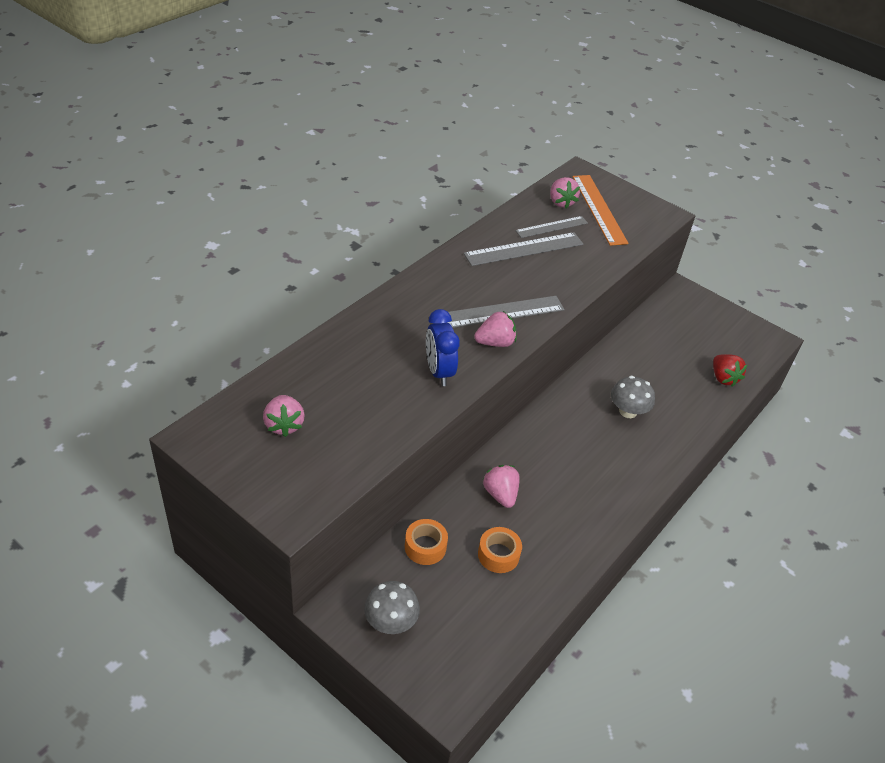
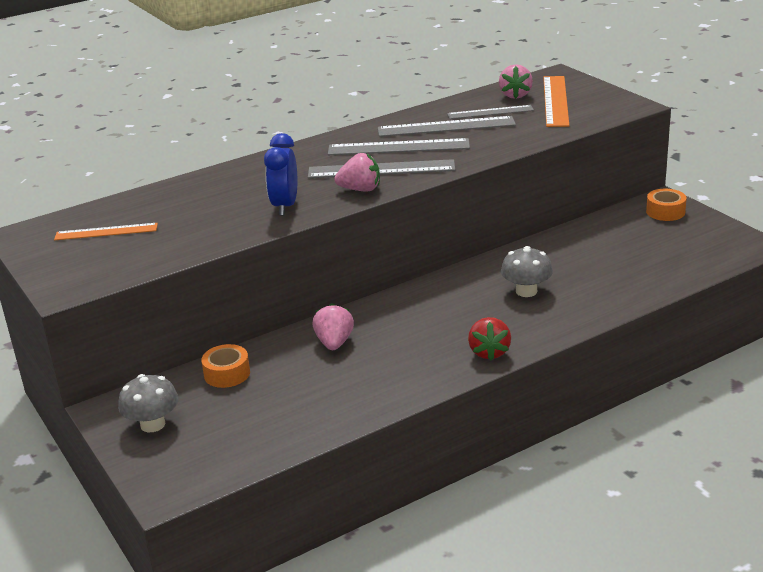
camera: 25 degrees right, 15 degrees down
(284, 425) = (106, 232): pink strawberry -> orange ruler
(497, 280) = (398, 147): none -> grey ruler
(498, 555) = (299, 388): orange tape -> orange tape (665, 212)
(723, 378) = (665, 273): red strawberry -> red strawberry (489, 352)

